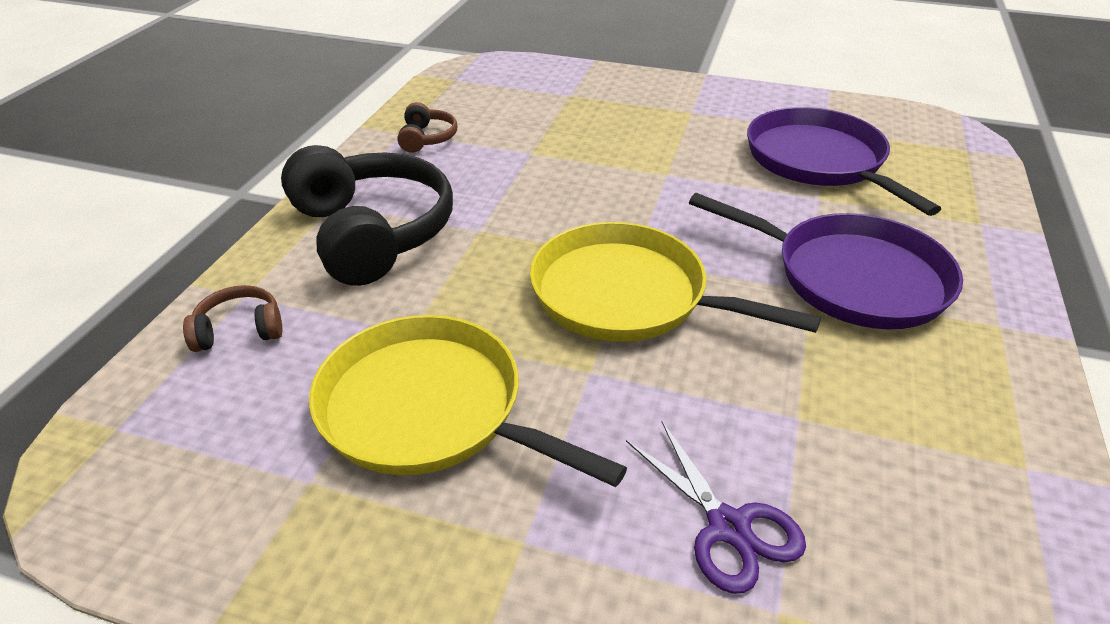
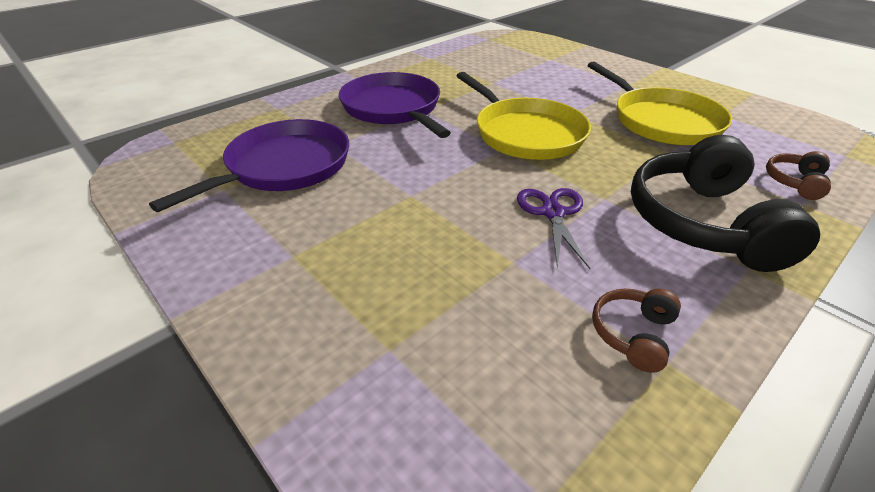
camera: 150 degrees left, 0 degrees up
(239, 330) = (795, 182): brown headphones -> brown headphones turned 105 degrees clockwise
(728, 527) = (550, 71): purple scissors -> purple scissors (553, 213)
(819, 161) = (284, 167): purple pan -> purple pan turned 150 degrees counterclockwise

